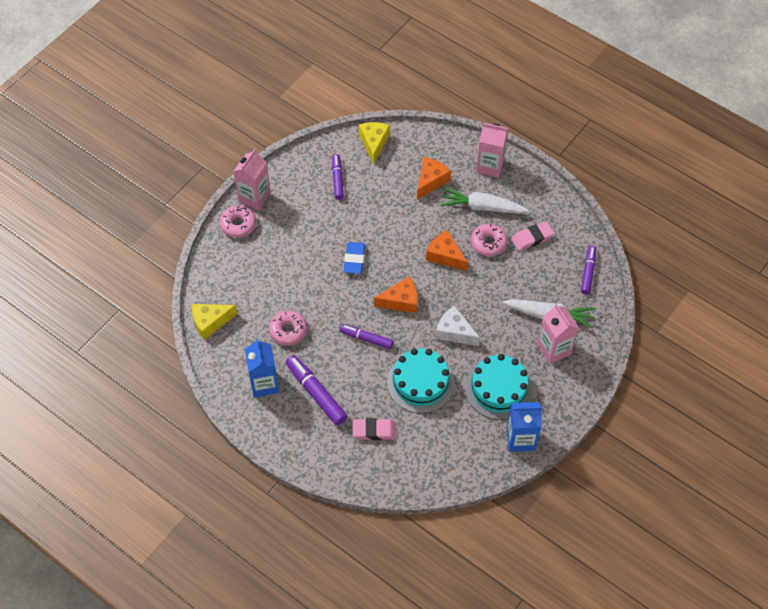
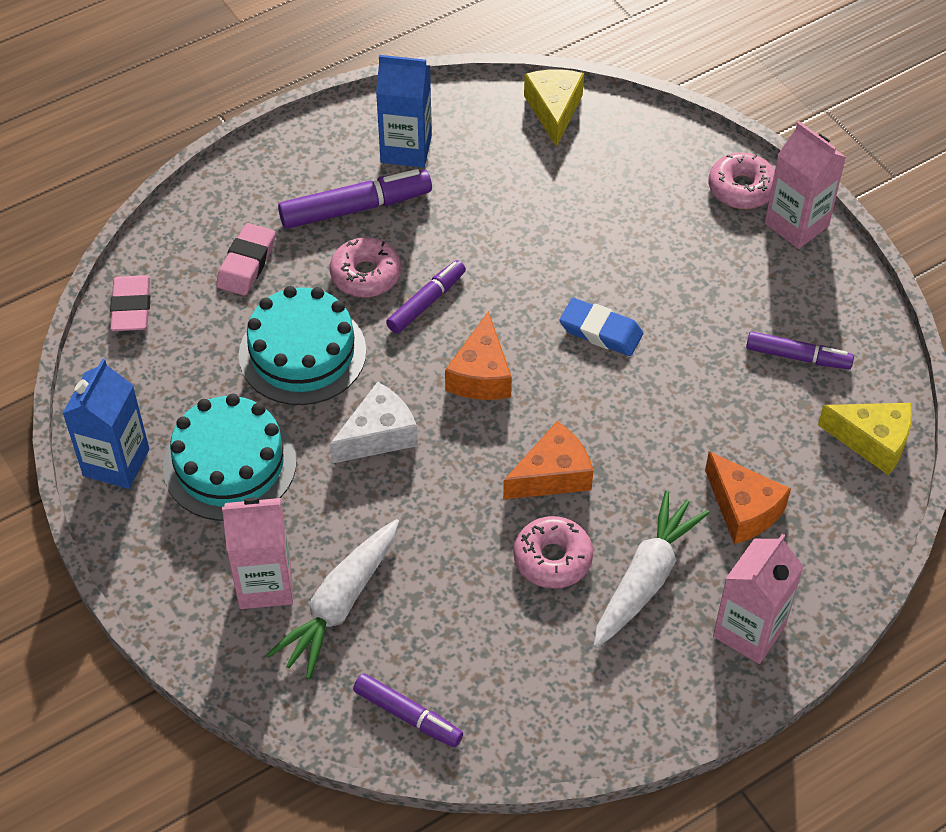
camera: 110 degrees right, 5 degrees down
(288, 331) = (492, 202): pink donut -> pink donut (366, 275)
(532, 238) = (534, 642): pink eraser -> pink eraser (131, 308)

